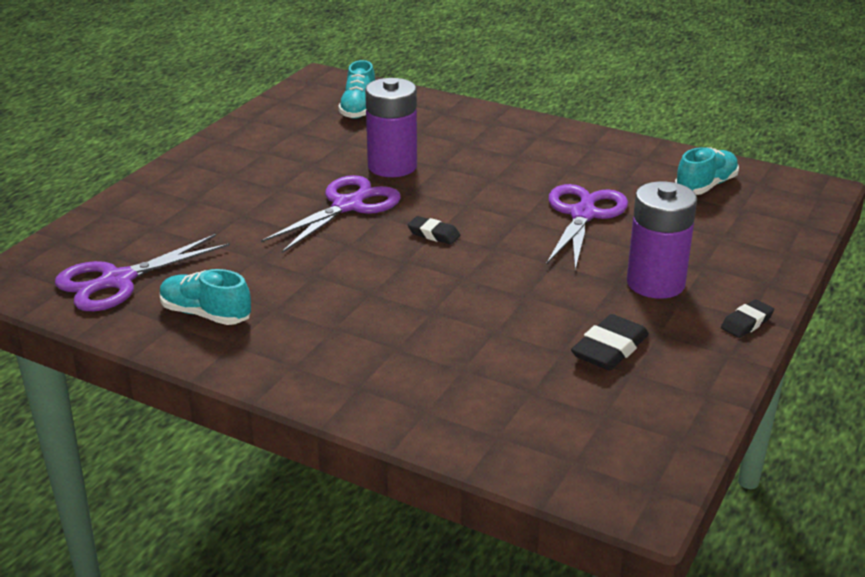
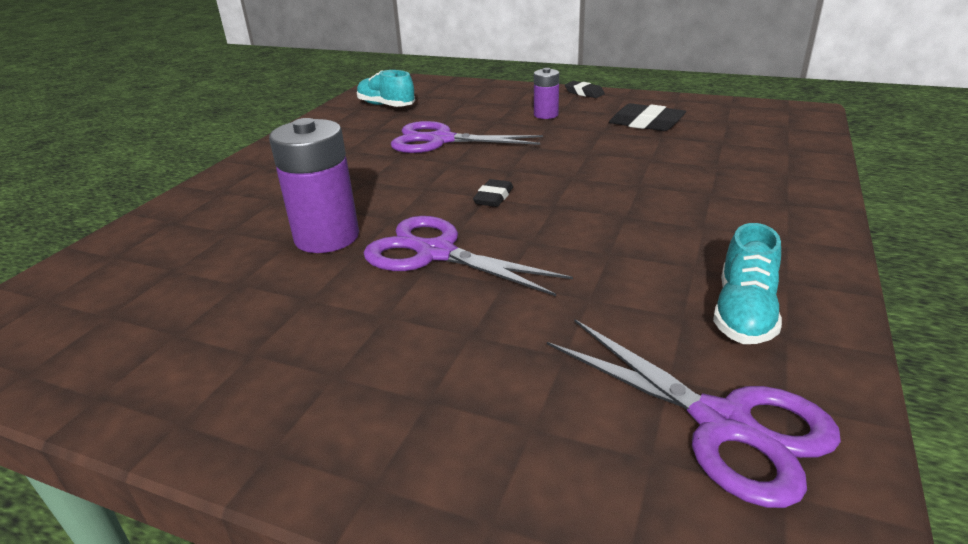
camera: 95 degrees left, 0 degrees up
(358, 109) = (121, 285): turquoise shoe -> none
(655, 283) = (546, 115): purple battery -> purple battery, size x0.55

